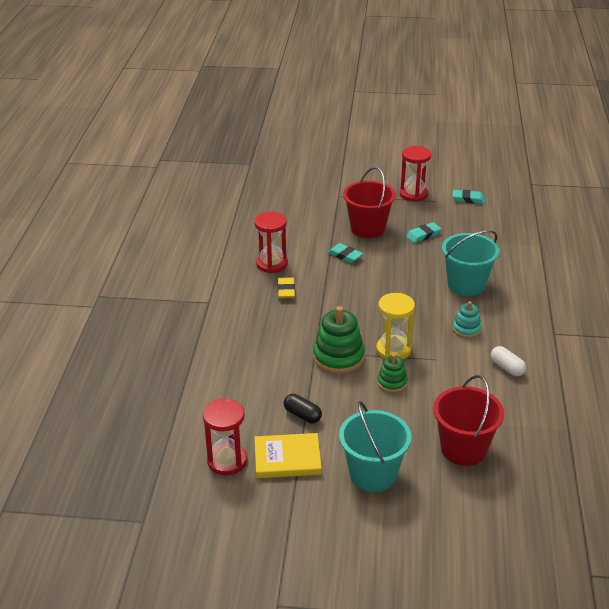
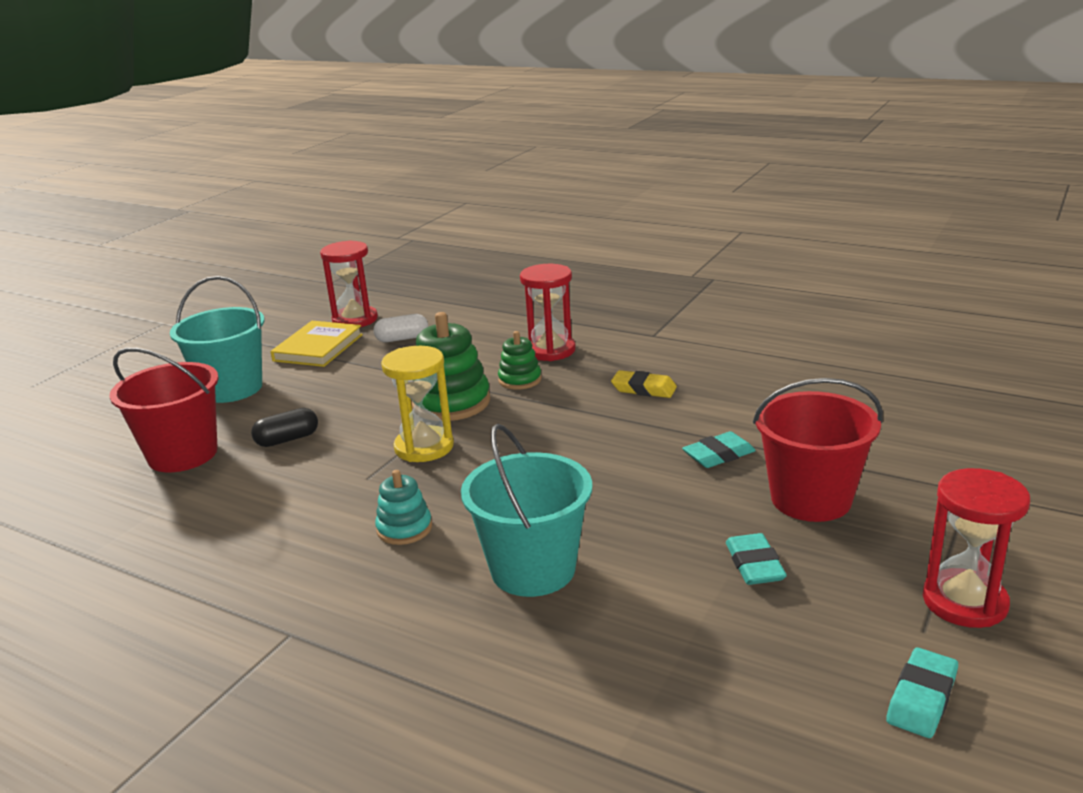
camera: 115 degrees right, 10 degrees down
(272, 264) = (727, 388): red hourglass -> red hourglass (550, 350)
(302, 415) = (372, 364): black capsule -> black capsule (287, 439)
(392, 383) = (358, 431): green stacking toy -> green stacking toy (520, 380)
(507, 368) = (272, 541): white capsule -> white capsule (402, 339)

